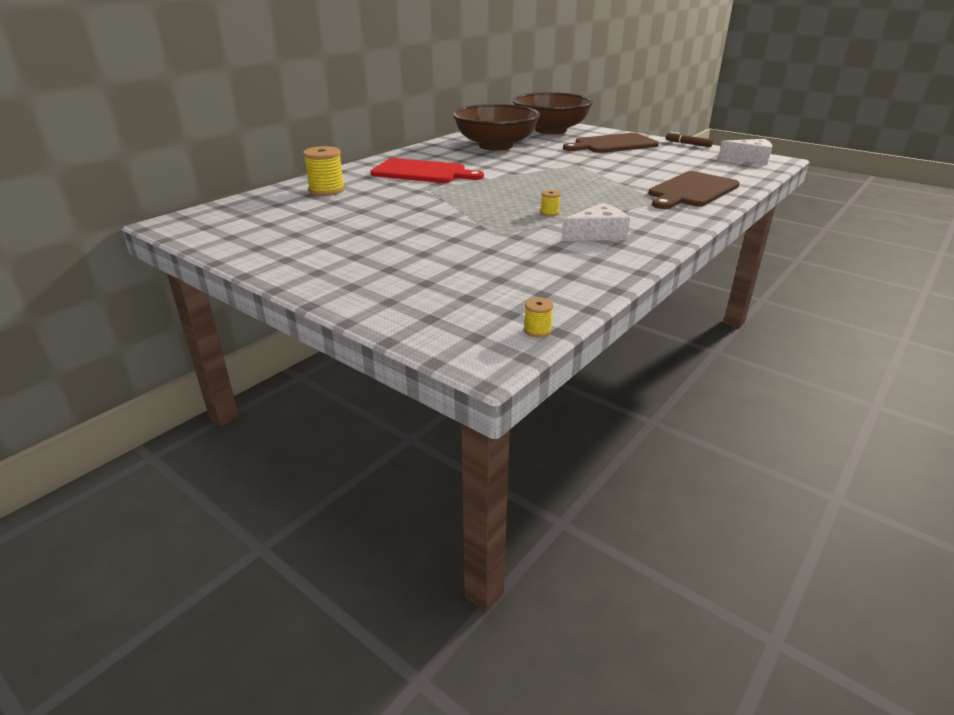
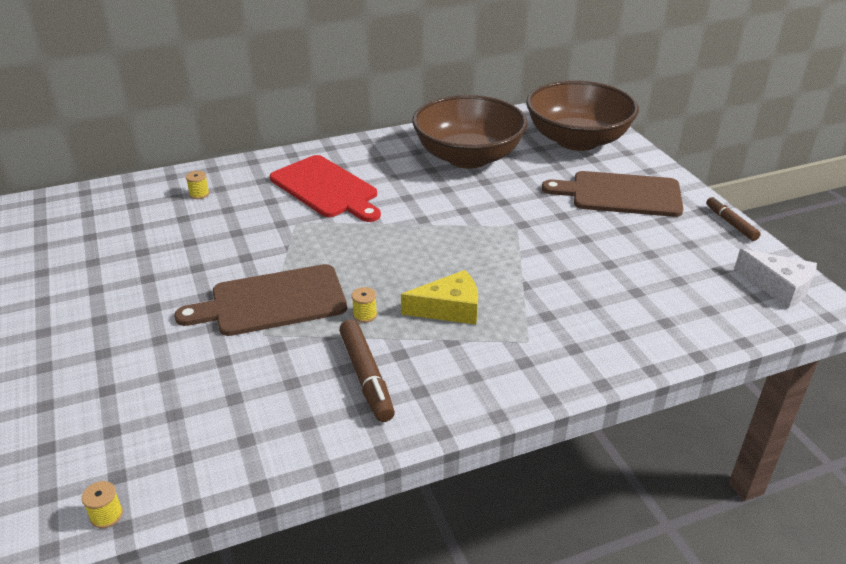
camera: 30 degrees right, 5 degrees up
(326, 190) = (199, 194): yellow spool -> yellow spool, size x0.48
(597, 200) = (449, 309): none -> yellow cheese
(597, 234) = (366, 377): white cheese -> brown marker
(692, 191) = (594, 332): brown cutting board -> brown cutting board (272, 301)

